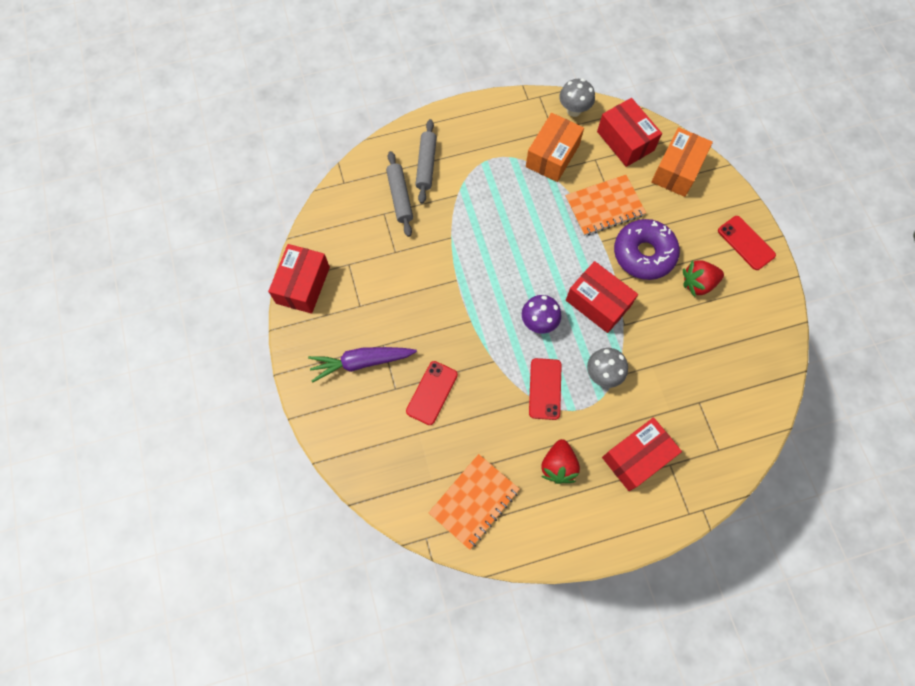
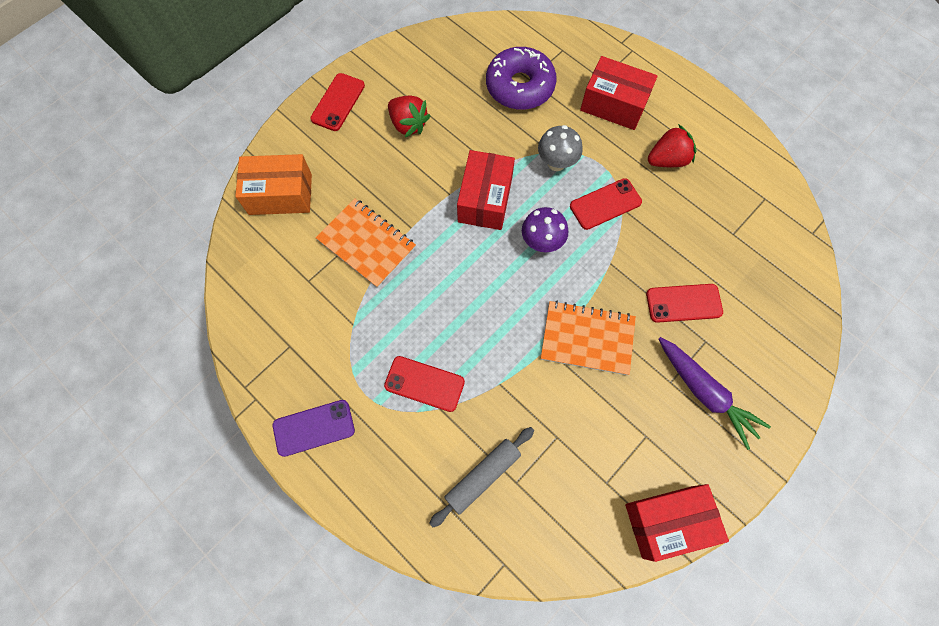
camera: 120 degrees left, 0 degrees up
(426, 165) = (419, 471): grey rolling pin -> none
(474, 501) = (751, 211): orange notebook -> orange notebook (587, 338)
(479, 194) = (424, 384): none -> red phone
(489, 122) = (314, 428): none -> purple phone
(552, 156) = (327, 329): orange box -> none
(574, 110) = (247, 336): grey mushroom -> none
(625, 141) = (266, 261): red box -> none
(644, 254) = (403, 183): purple donut -> purple donut (520, 86)

